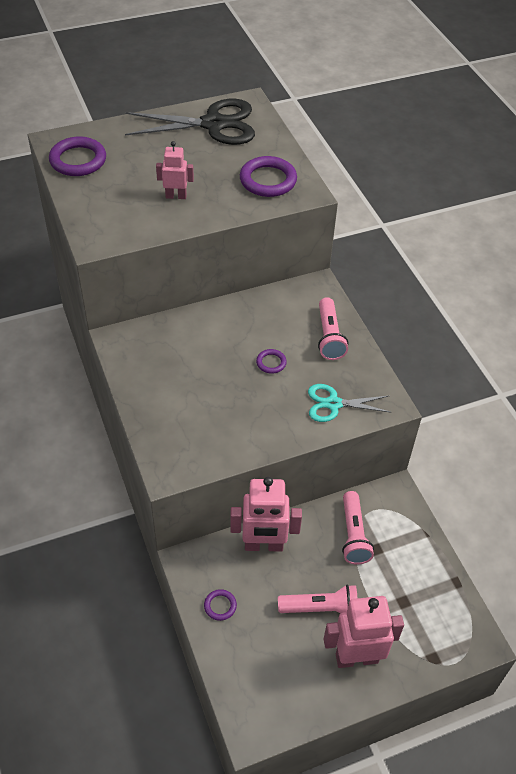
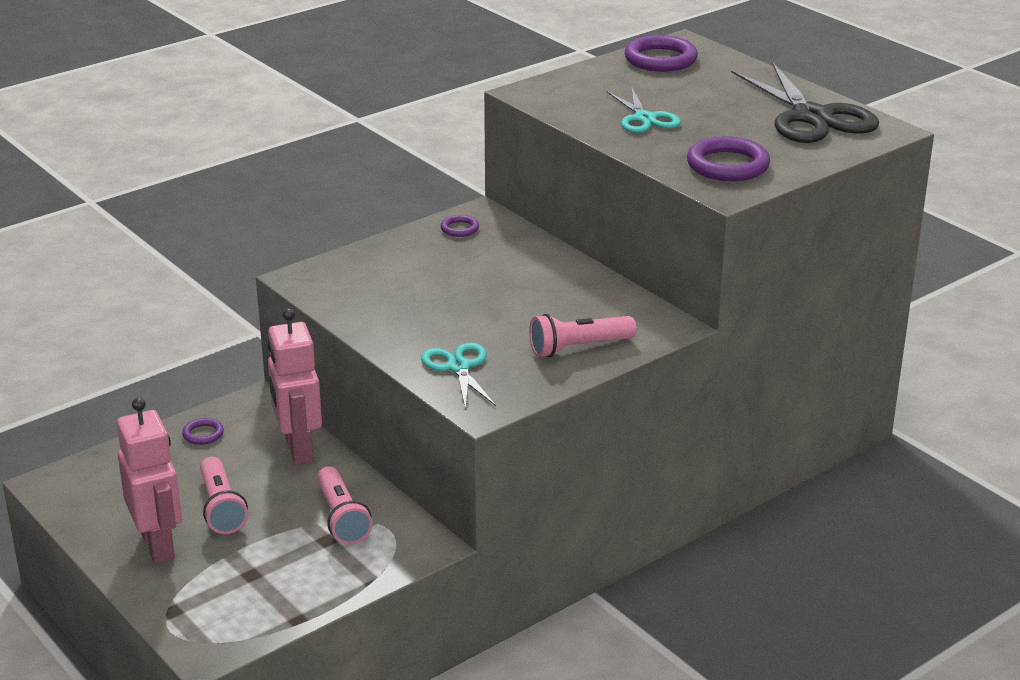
camera: 75 degrees right, 20 degrees down
(176, 196) = (644, 118): pink robot -> turquoise scissors
(271, 363) = (504, 313): purple ring -> purple ring (459, 229)
(353, 535) = (342, 518): pink flashlight -> pink flashlight turned 90 degrees counterclockwise

